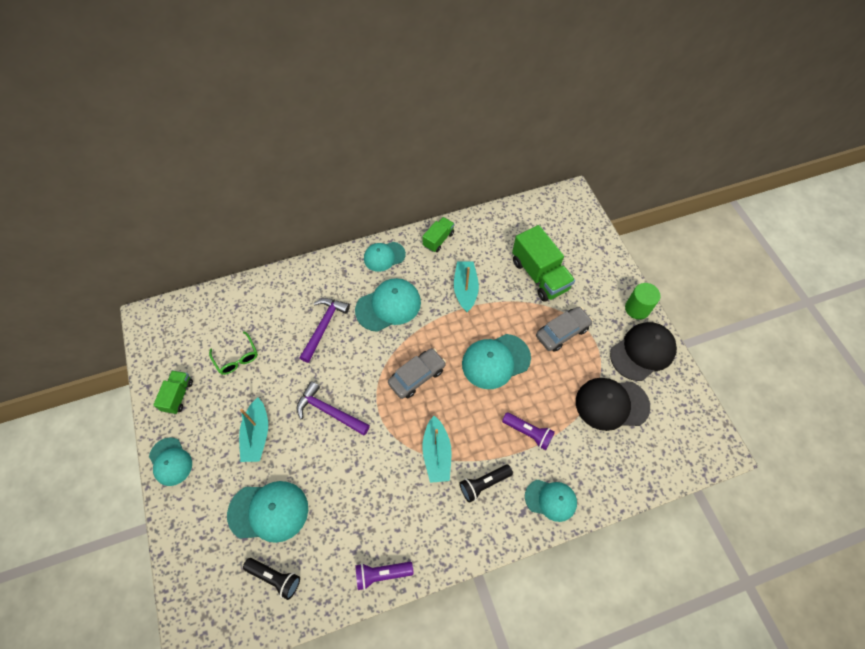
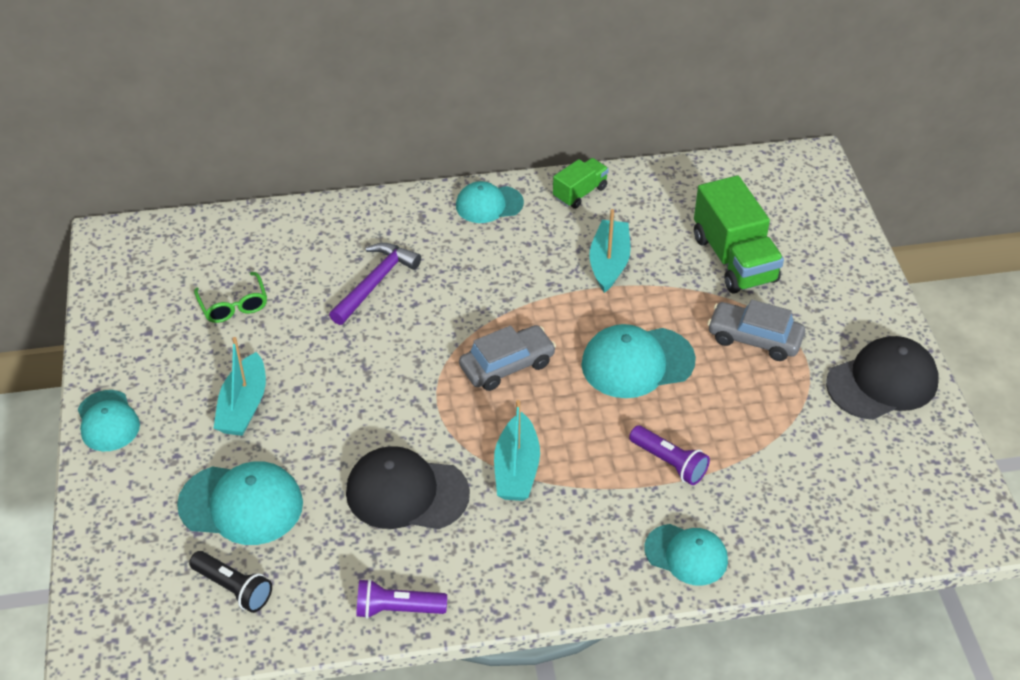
camera: 10 degrees right, 15 degrees down
(178, 395) = (136, 341): green truck -> none
(329, 411) = (361, 392): purple hammer -> none
(388, 306) = (482, 269): turquoise cap -> none
(483, 484) = (582, 518): black flashlight -> none
(562, 332) = (754, 339): grey car -> grey car turned 135 degrees counterclockwise
(611, 404) = (814, 444): black cap -> black cap (406, 493)
(637, 308) = (886, 323): green cylinder -> none

